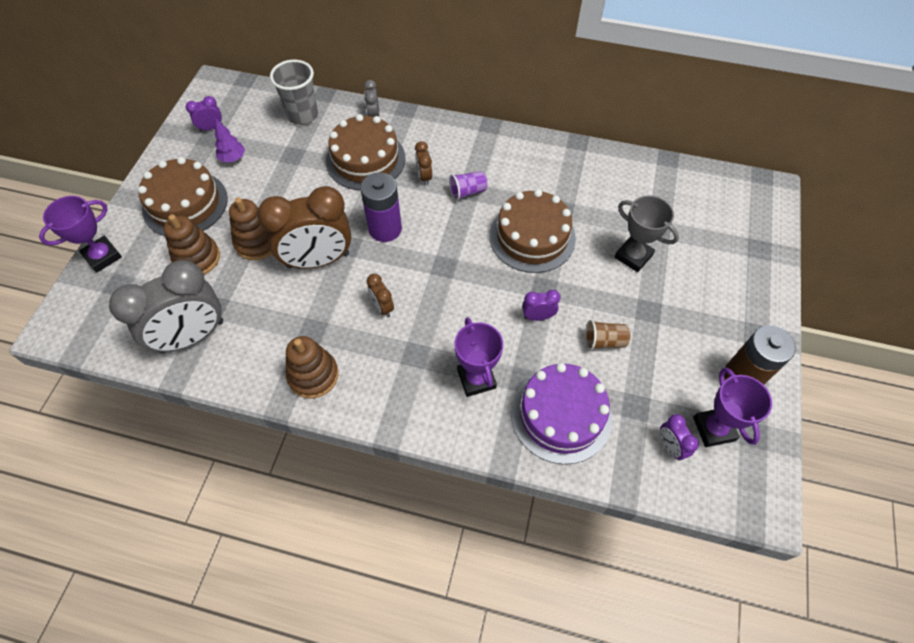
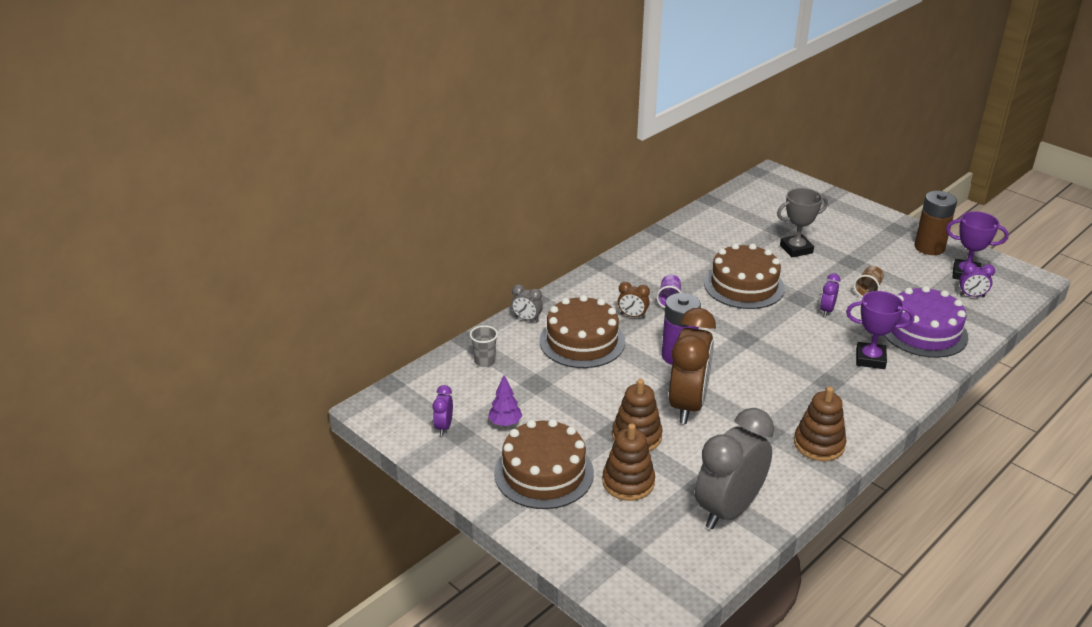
camera: 60 degrees left, 25 degrees down
(102, 256) = (573, 553): purple trophy -> none
(192, 336) = (728, 510): grey clock -> grey clock turned 135 degrees counterclockwise
(302, 115) = (484, 361): grey cup -> grey cup, size x0.59
(382, 307) = (767, 384): brown clock -> none

